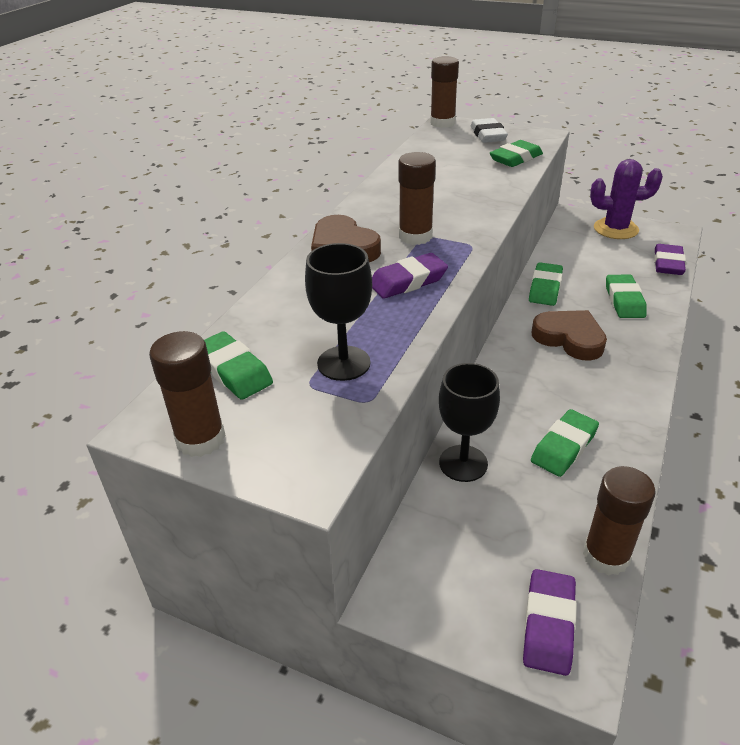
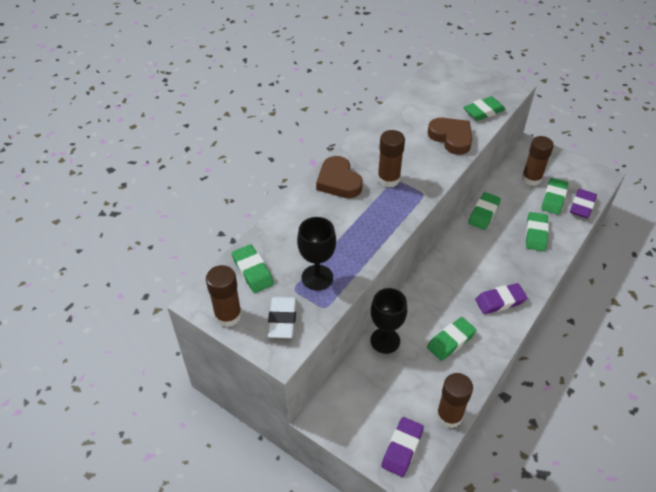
camera: 10 degrees right, 10 degrees up
(408, 281) = (372, 219): purple eraser -> purple eraser (500, 301)
(442, 123) = (442, 62): brown glue stick -> brown glue stick (531, 178)
(488, 135) = (472, 82): white eraser -> white eraser (282, 320)
(569, 338) = (485, 259): brown heart -> brown heart (451, 138)
(615, 229) = (557, 166): purple cactus -> none
(628, 261) = (553, 198): none -> green eraser

